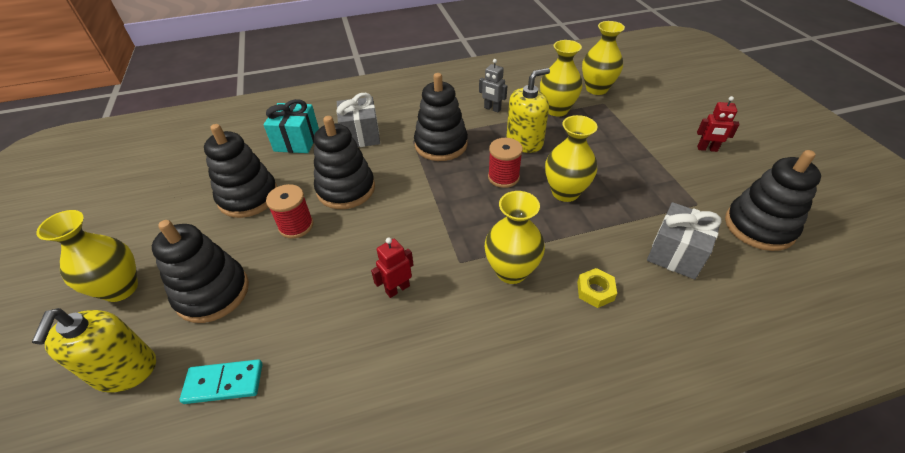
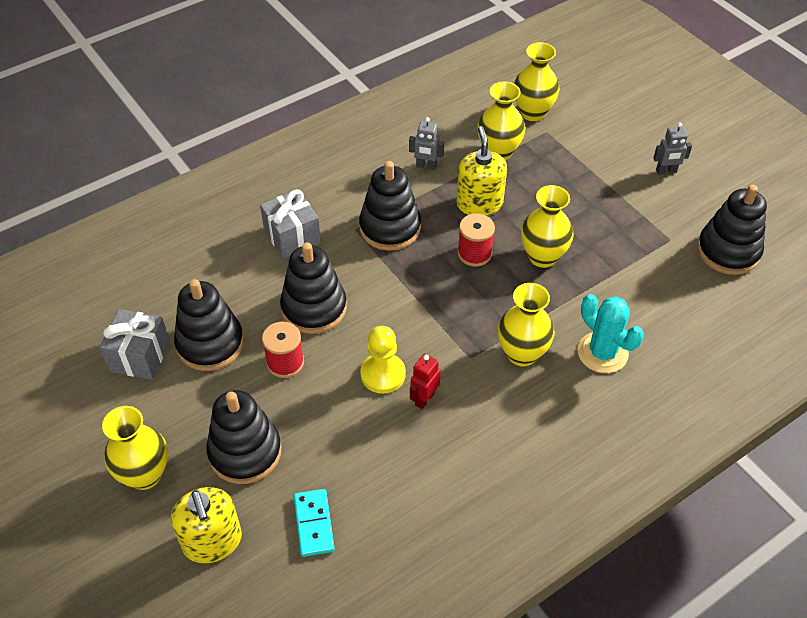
camera: 20 degrees left, 5 degrees up
(224, 383) = (313, 524): turquoise domino -> turquoise domino turned 75 degrees counterclockwise
(297, 141) = (220, 261): turquoise gift -> none
(372, 256) = (383, 374): none -> yellow pawn
(524, 142) = (479, 204): yellow soap dispenser -> yellow soap dispenser turned 45 degrees counterclockwise
(595, 291) = (602, 353): yellow nut -> turquoise cactus
(676, 253) = (662, 298): grey gift -> grey gift (140, 356)
(707, 149) = (666, 171): red robot -> grey robot

